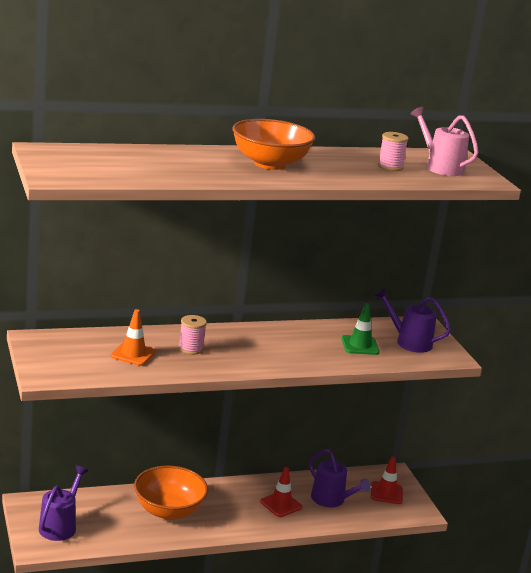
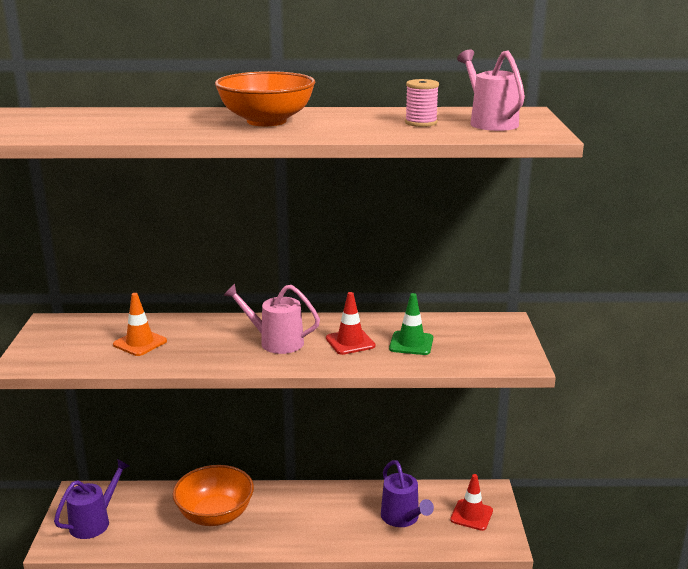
camera: 20 degrees right, 0 degrees up
(191, 348) = (208, 339): pink spool -> none
(249, 348) = (275, 342): none -> pink watering can
(281, 504) = (342, 518): red traffic cone -> red traffic cone (350, 342)
(408, 342) = (475, 341): purple watering can -> none

